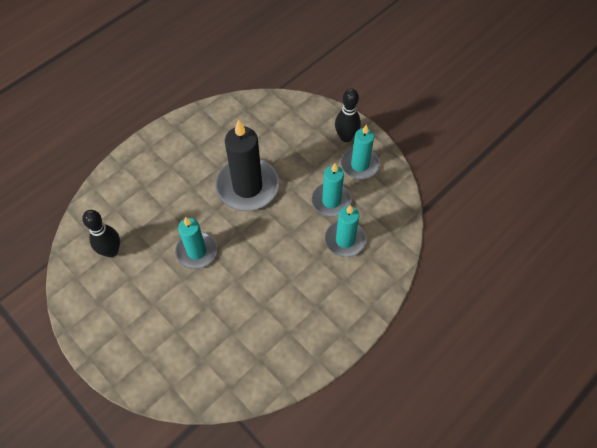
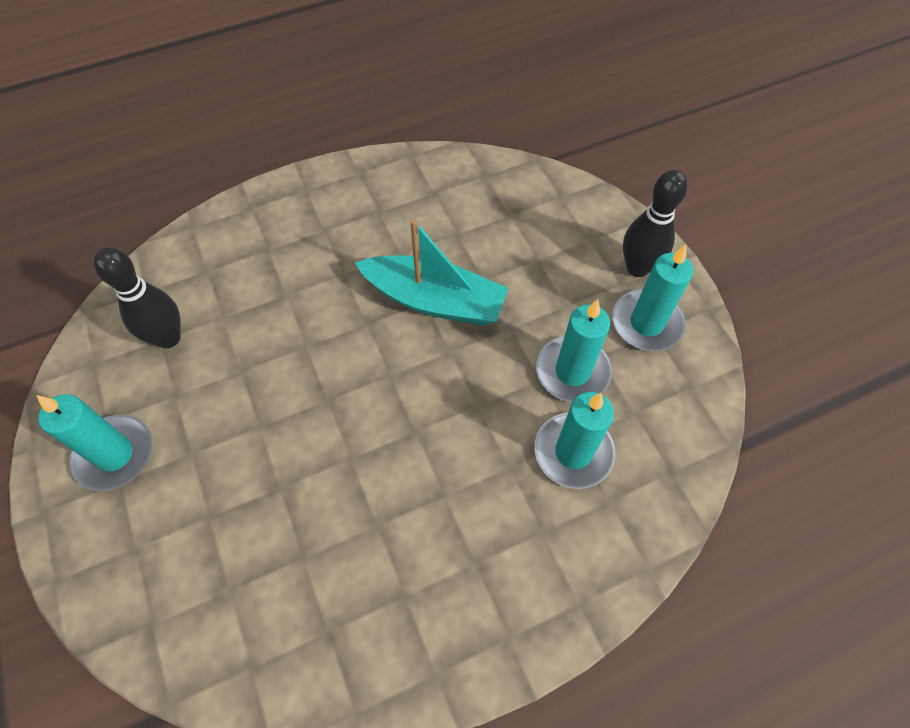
camera: 20 degrees right, 0 degrees up
(196, 251) = (303, 384): turquoise candle -> turquoise candle (115, 454)
(247, 186) = (435, 300): black candle -> turquoise boat

